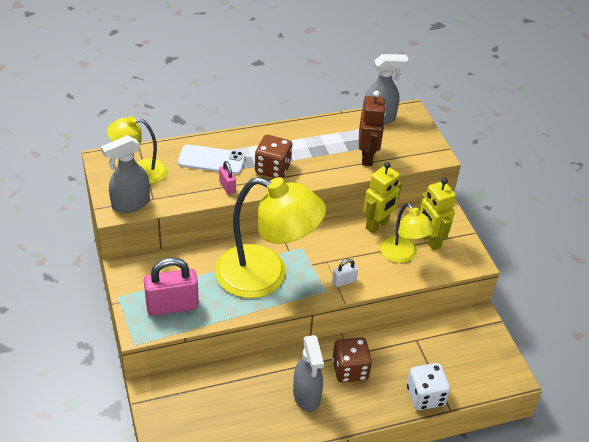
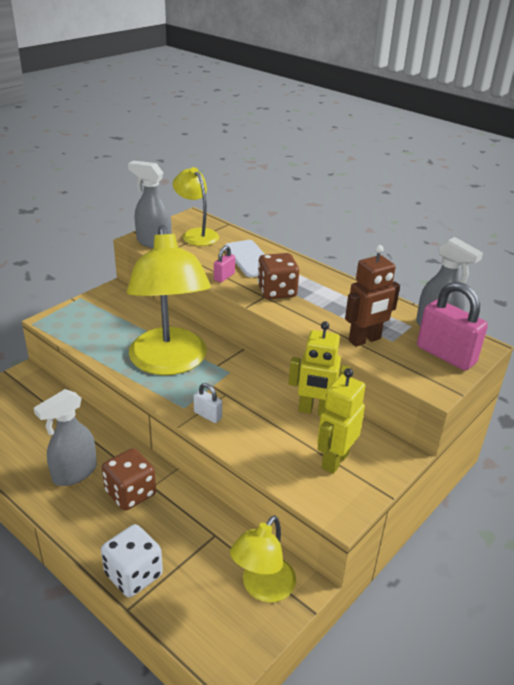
camera: 60 degrees right, 10 degrees down
(172, 306) = (90, 326): pink padlock -> pink padlock (446, 355)
(402, 255) = (288, 446): yellow lamp -> yellow lamp (262, 588)

